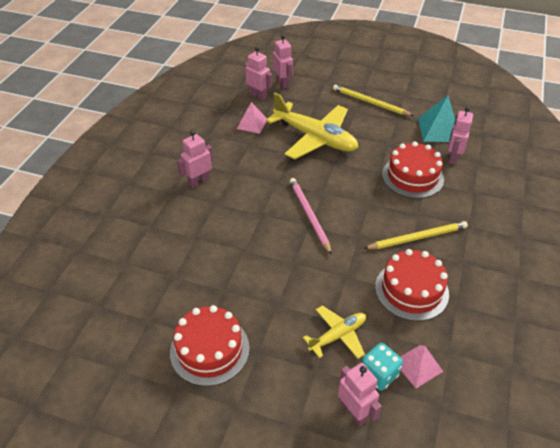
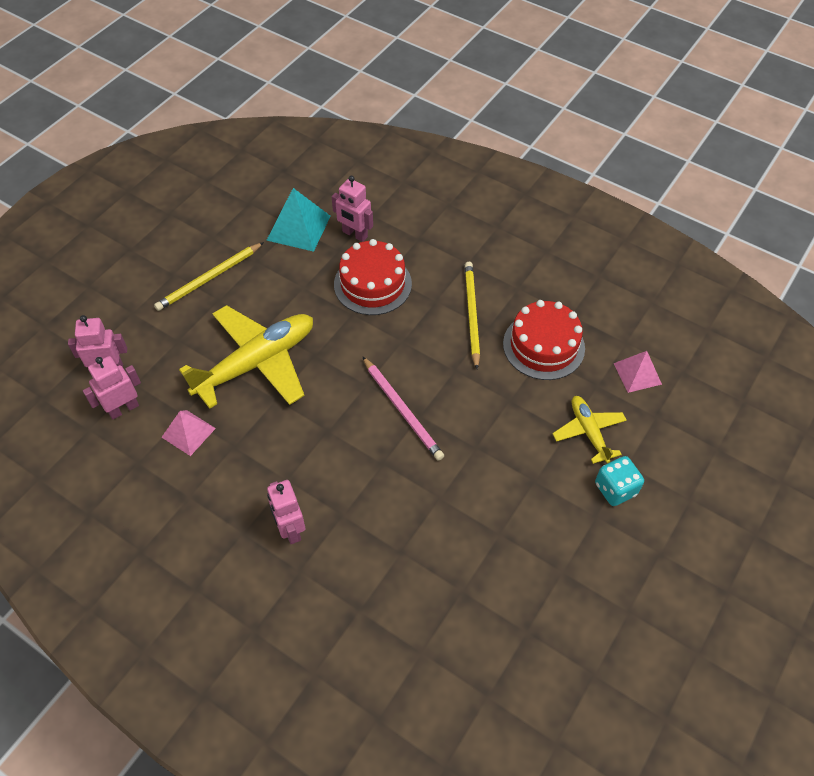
camera: 75 degrees left, 10 degrees up
(209, 349) = (583, 566): red cake -> none
(309, 215) = (402, 410): pink pencil -> pink pencil turned 120 degrees counterclockwise
(354, 412) = (680, 444): pink robot -> none
(379, 374) = (641, 409): turquoise dice -> turquoise dice (615, 489)

